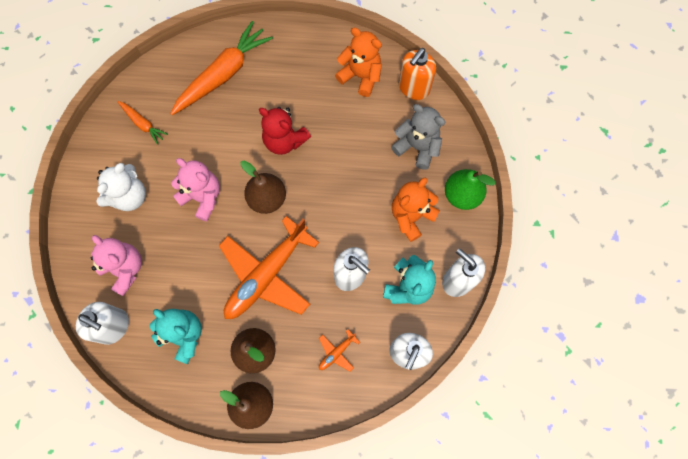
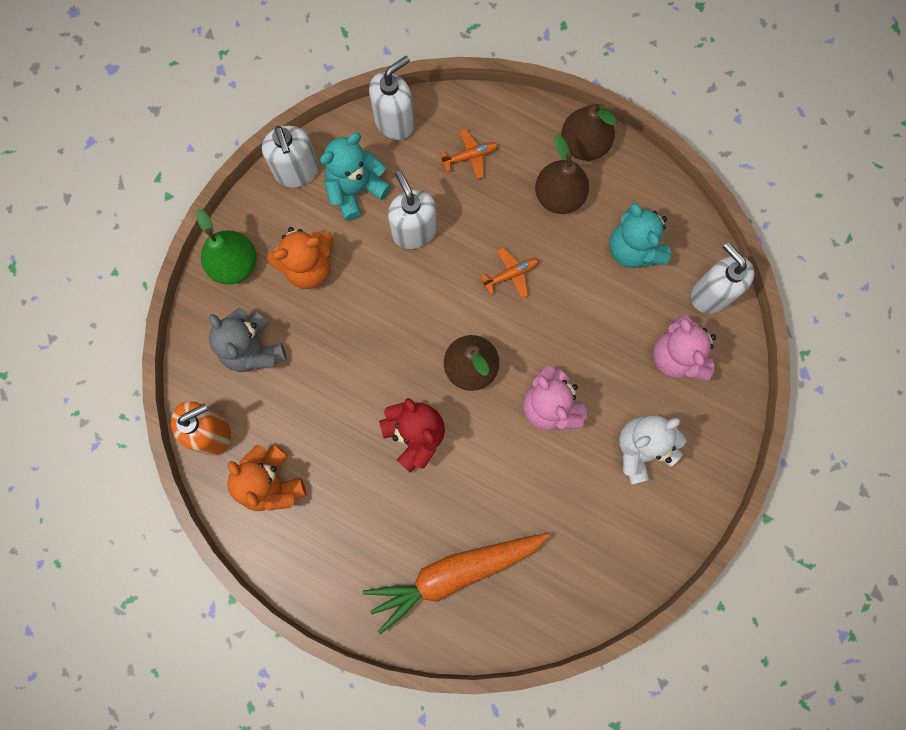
camera: 155 degrees left, 5 degrees up
(143, 124) = (591, 547): orange carrot -> none
(267, 275) = (510, 274): orange plane -> orange plane, size x0.40

